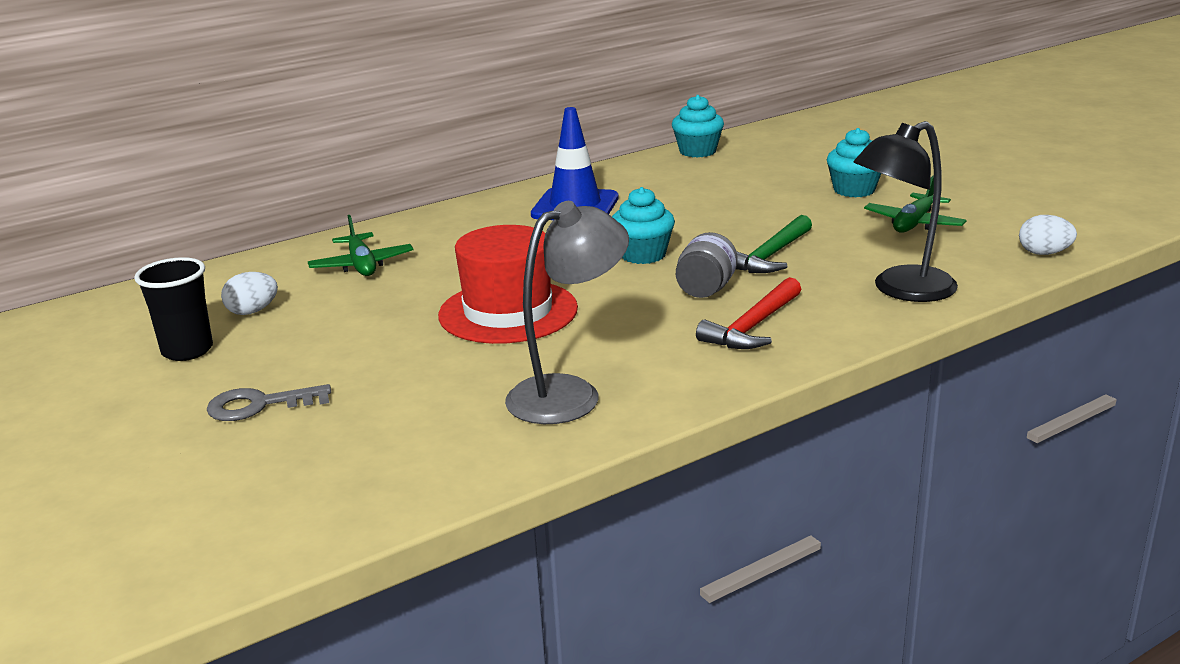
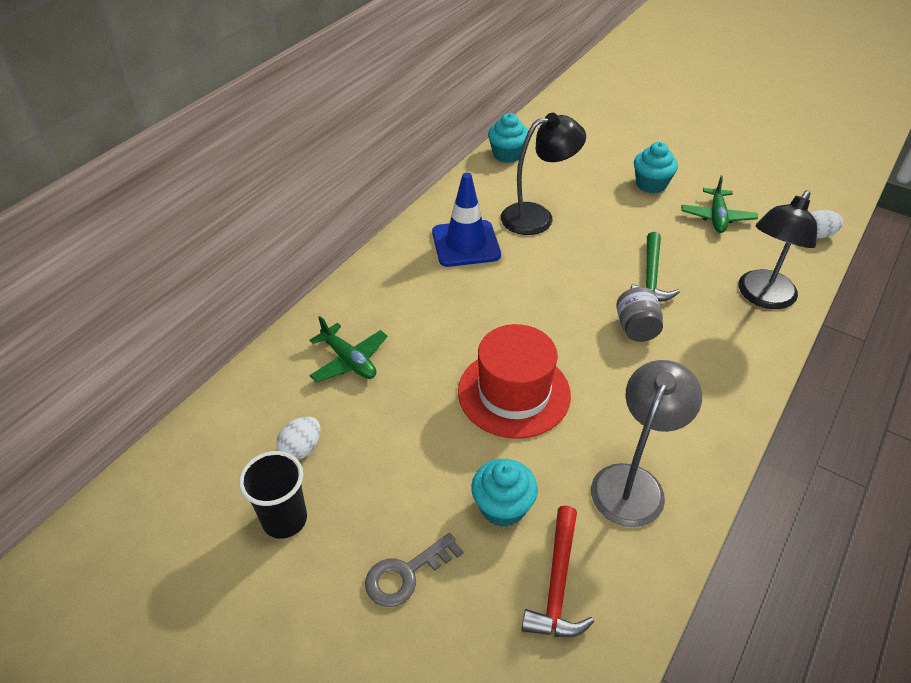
camera: 25 degrees left, 20 degrees up
(643, 255) = (561, 295): turquoise cupcake -> turquoise cupcake (502, 507)
(681, 197) = (537, 216): none -> black lamp
(753, 326) = (699, 364): red hammer -> red hammer (558, 583)

